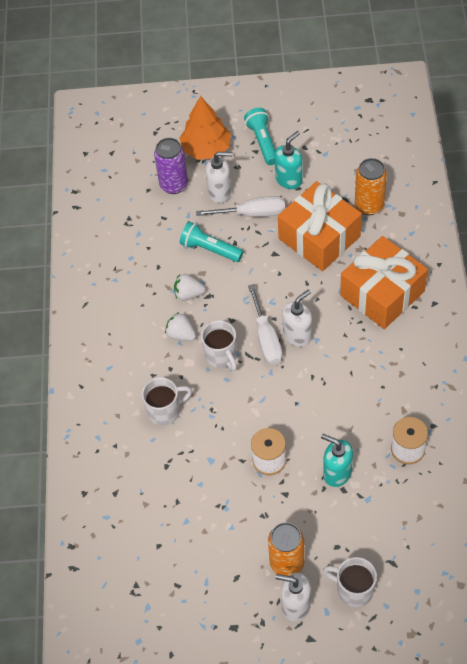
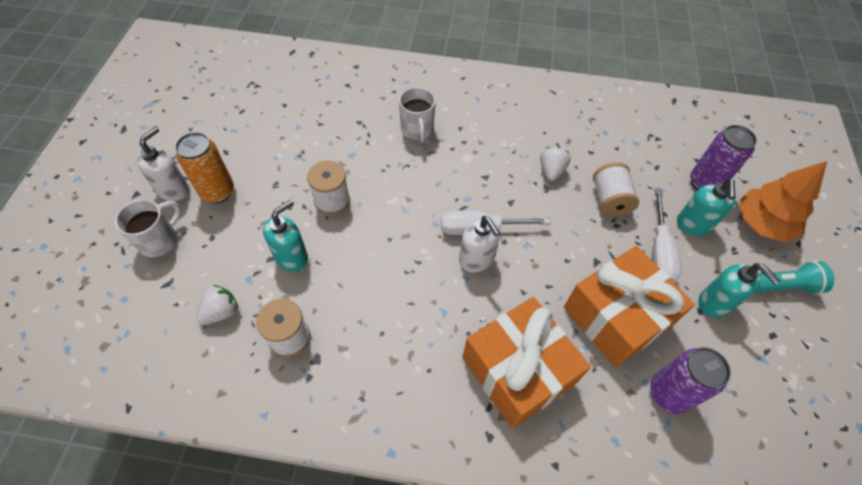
camera: 95 degrees right, 0 degrees up
(181, 334) = (502, 156): white strawberry -> white strawberry (221, 312)
(210, 249) = (609, 200): turquoise flashlight -> white spool
(220, 192) = (693, 225): white soap dispenser -> turquoise soap dispenser
(221, 356) = (467, 184): white mug -> none
(369, 205) = (668, 394): orange can -> purple can

